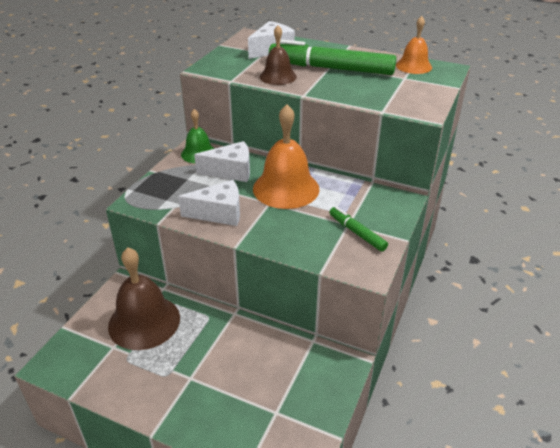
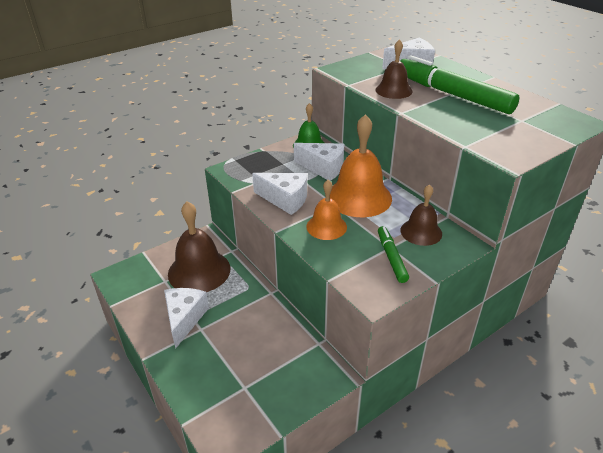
camera: 30 degrees right, 0 degrees up
(165, 375) = (184, 319): none -> white cheese
(362, 202) = (421, 232): none -> brown bell
(413, 66) = (543, 111): orange bell -> orange bell (326, 226)

